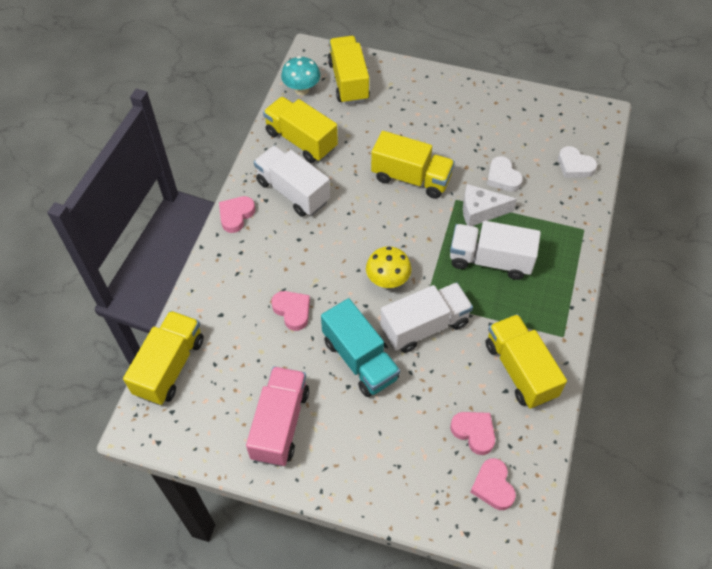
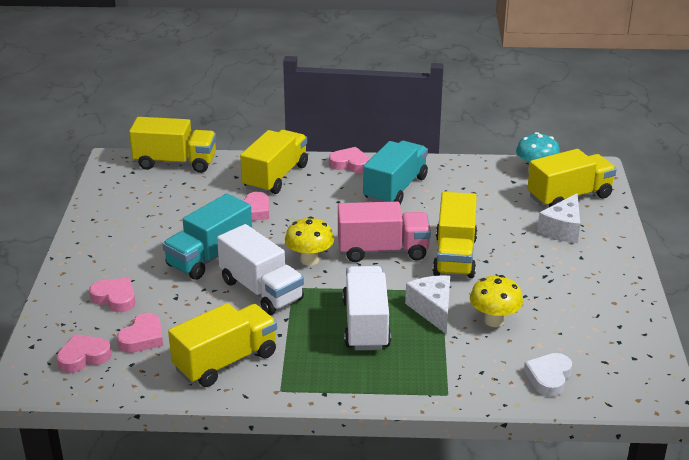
camera: 75 degrees right, 25 degrees down
(280, 424) = (130, 225): pink truck -> pink truck (383, 251)
(293, 192) = (395, 189): white truck -> turquoise truck
(301, 140) = (465, 182): yellow truck -> yellow truck (275, 177)
(394, 100) = (562, 229): none -> white cheese
(407, 450) = (115, 298): none -> pink heart
(502, 177) = (494, 321): white heart -> yellow mushroom

